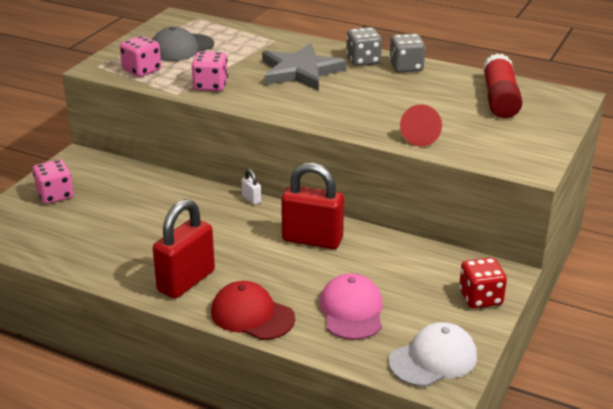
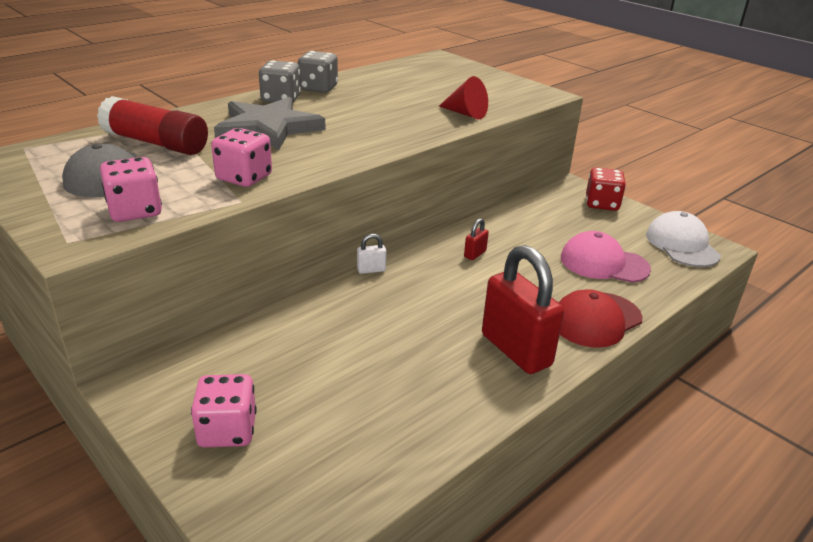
camera: 70 degrees left, 0 degrees up
(312, 240) = (475, 254): red padlock -> red padlock, size x0.41
(500, 99) = (419, 75): red glue stick -> red glue stick (156, 143)

